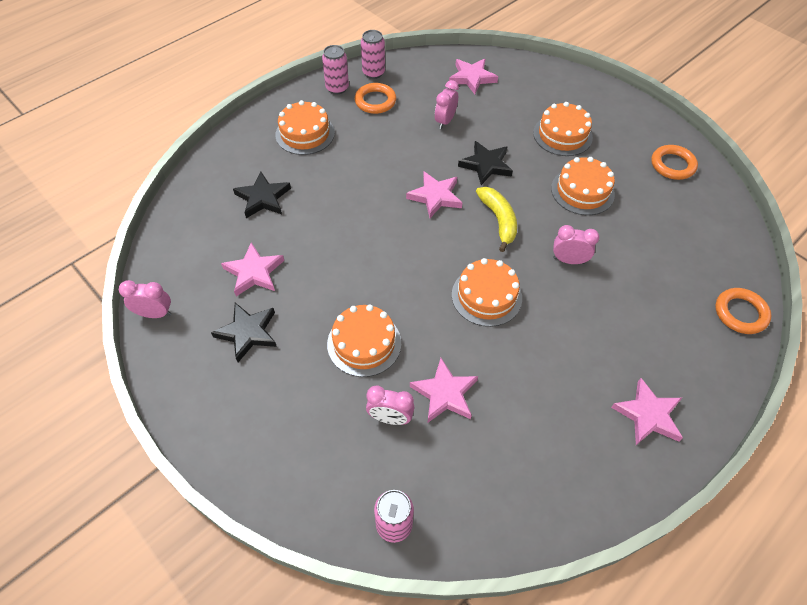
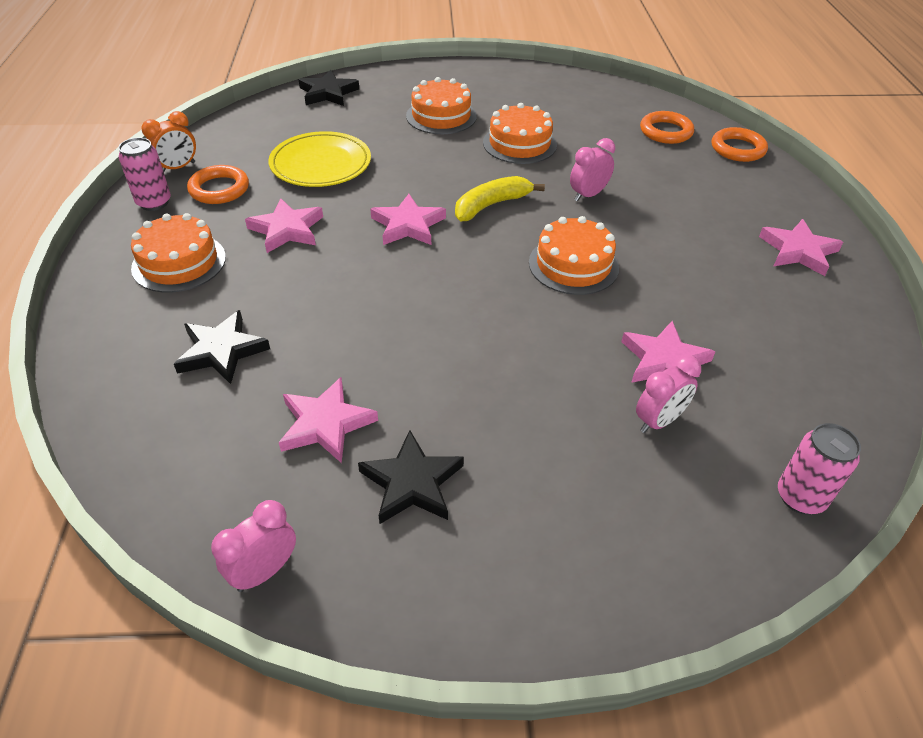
camera: 50 degrees left, 10 degrees down
(364, 343) = (539, 385): orange cake -> none
(373, 73) = (178, 168): pink can -> orange clock
(445, 121) = (321, 164): pink clock -> yellow plate
(472, 78) = (293, 119): pink star -> pink star (287, 229)
(486, 165) = (413, 174): black star -> black star (328, 93)
(498, 220) = (491, 205): yellow banana -> yellow banana turned 60 degrees counterclockwise
(672, 165) = (551, 89): orange ring -> orange ring (665, 132)

